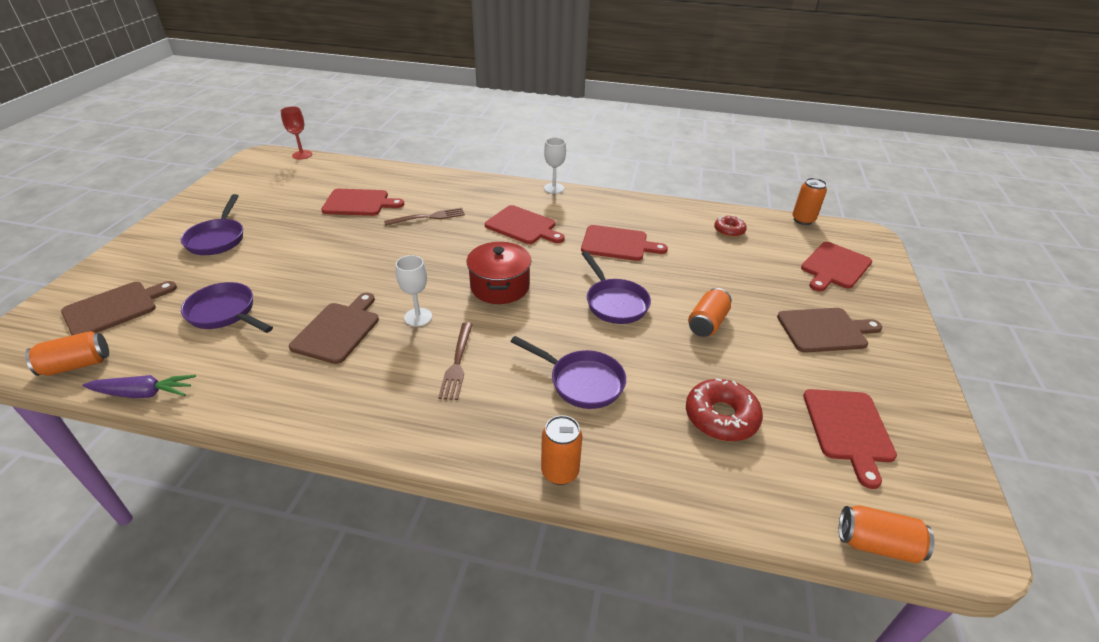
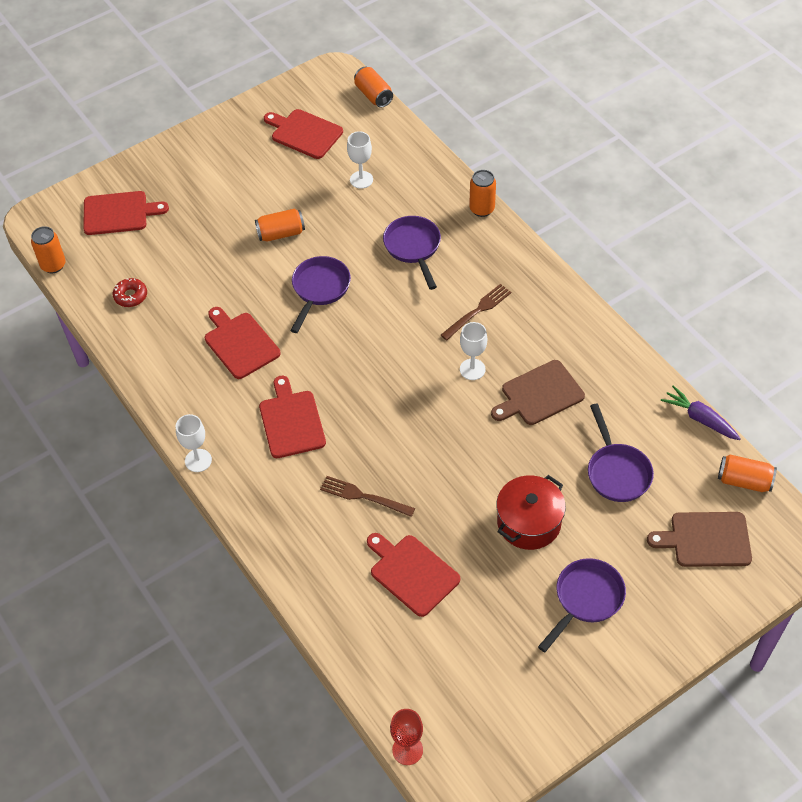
camera: 135 degrees left, 15 degrees up
(500, 286) = (385, 360): red pot -> red pot (529, 522)
(721, 417) = (361, 180): red donut -> white goblet
(825, 330) = (216, 181): brown cutting board -> none
(848, 429) = (304, 133): red cutting board -> red cutting board turned 105 degrees counterclockwise

